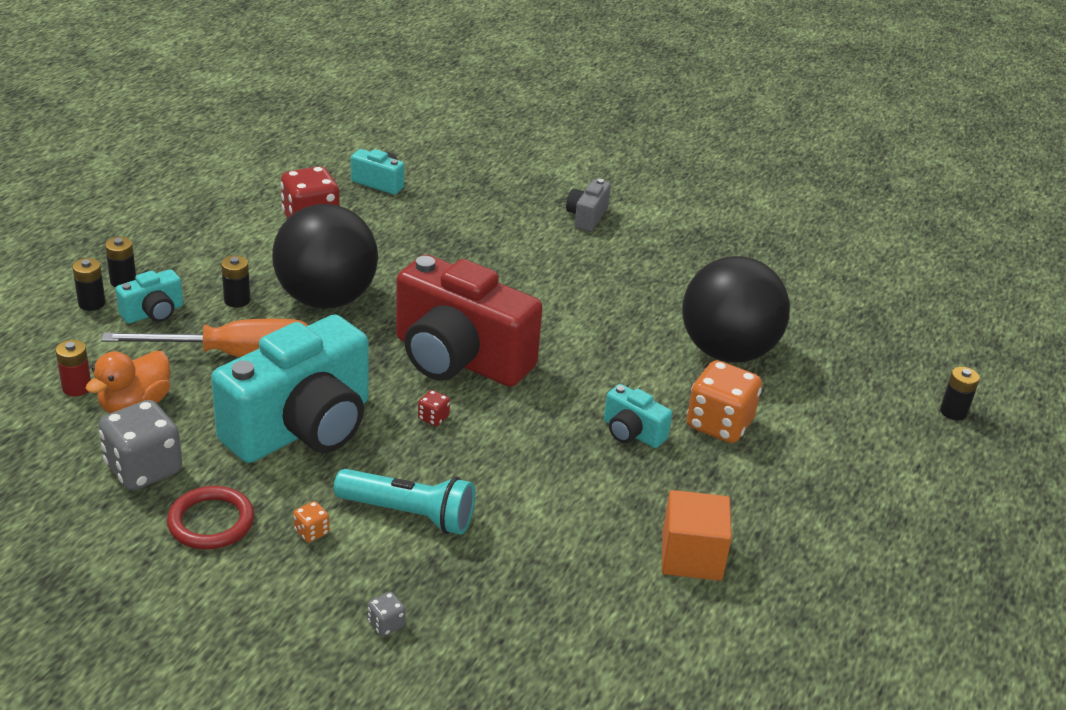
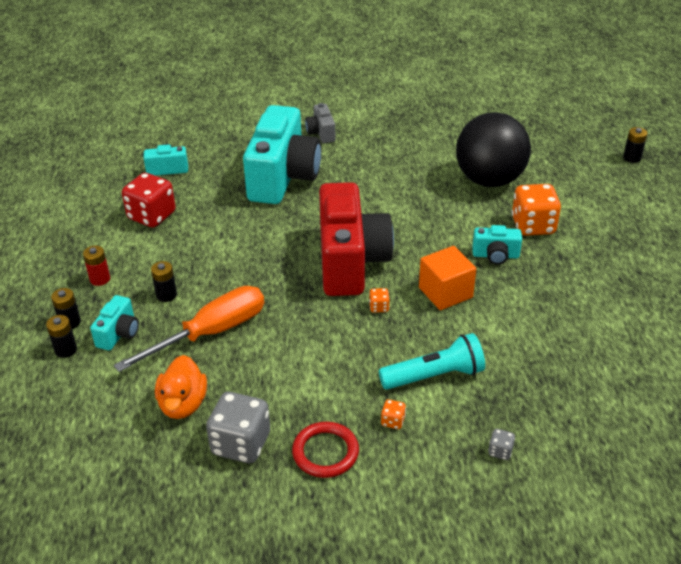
camera: 30 degrees left, 5 degrees up
(77, 388) = (127, 415): red battery -> red battery (100, 279)
(302, 428) = (309, 358): turquoise camera -> turquoise camera (283, 177)
(326, 299) = (224, 264): black ball -> none
(433, 418) = (379, 307): red dice -> orange dice
(459, 359) = (350, 261): red camera -> red camera turned 90 degrees counterclockwise
(691, 556) = (605, 311): orange cube -> orange cube (445, 292)

